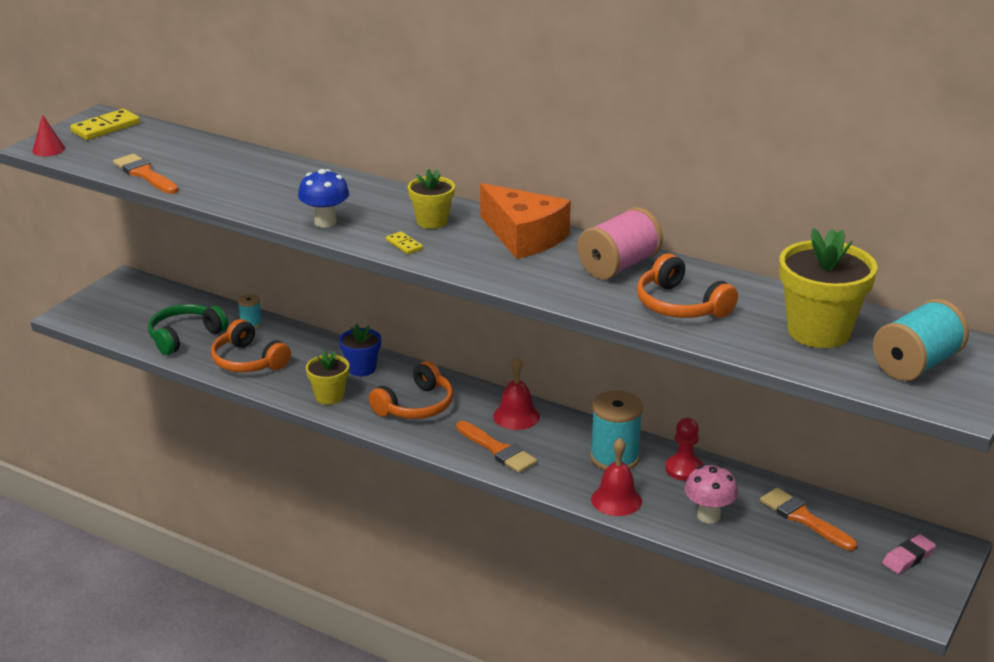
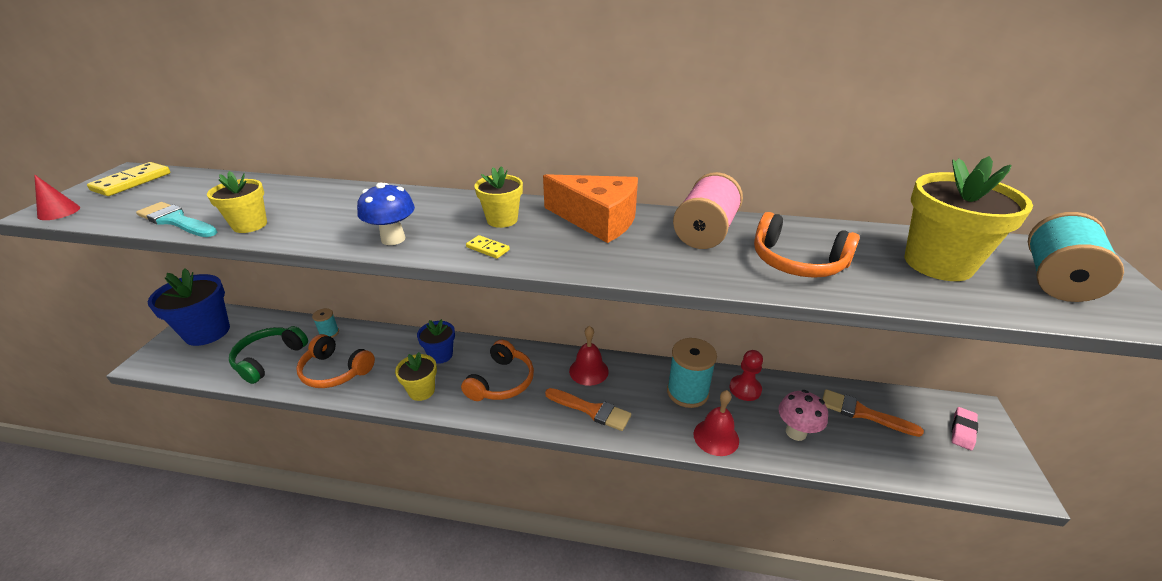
camera: 20 degrees left, 5 degrees up
(127, 299) = (207, 332): none -> blue flower pot
(145, 174) = (176, 221): orange brush -> turquoise brush
(206, 188) = (250, 225): none -> yellow flower pot

